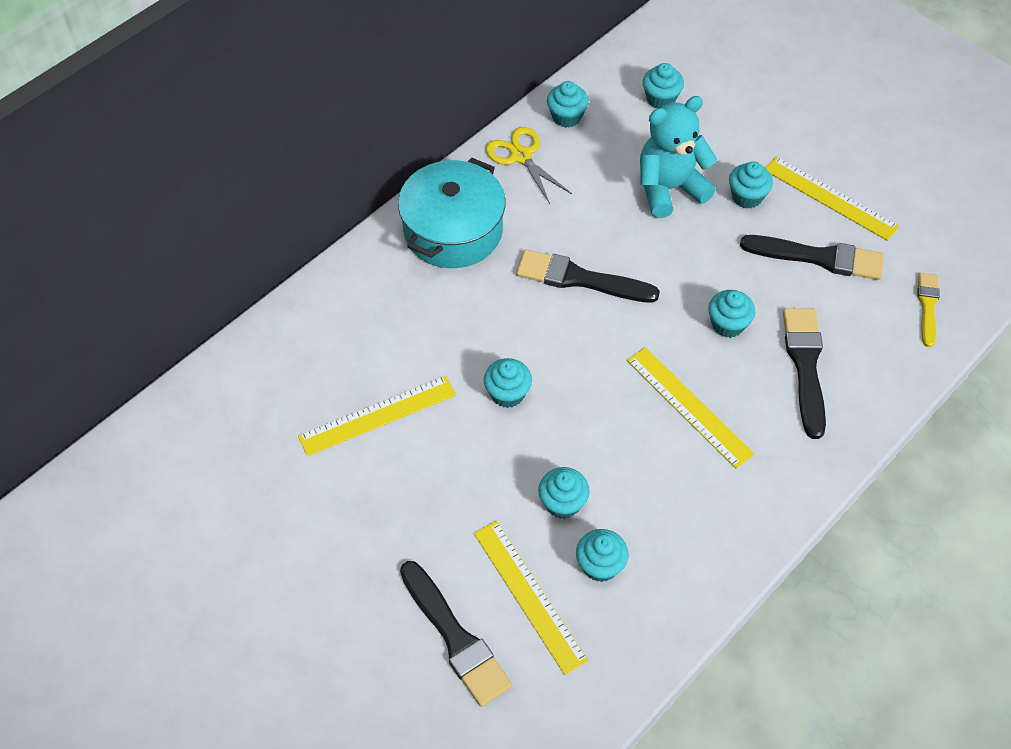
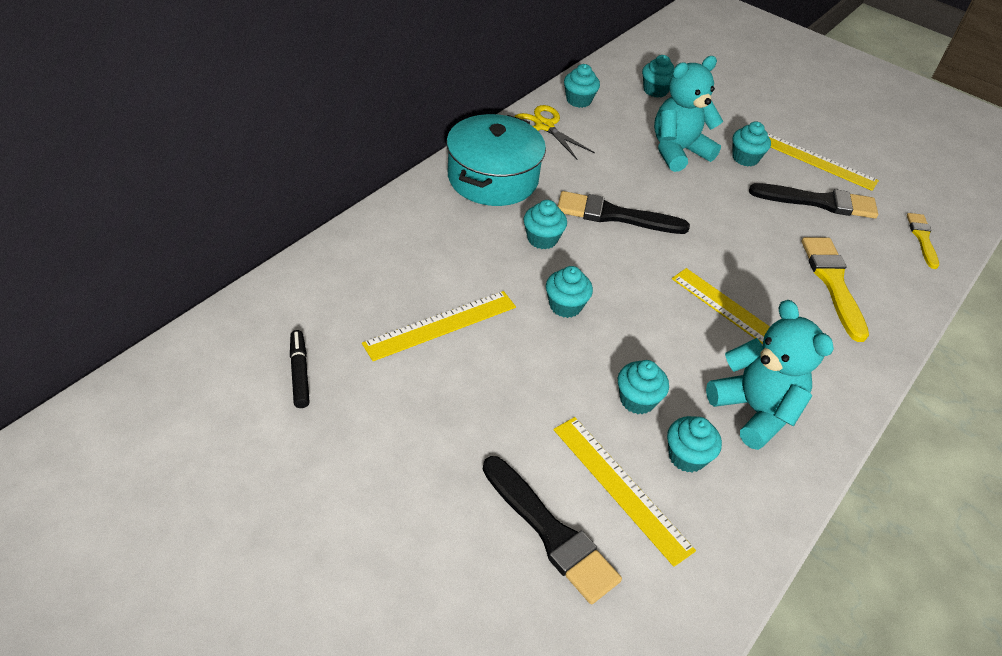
camera: 10 degrees left, 10 degrees down
(237, 468) = (300, 373): none -> black marker
(680, 517) = (754, 411): none -> turquoise teddy bear
(727, 324) = (755, 251): turquoise cupcake -> turquoise cupcake (542, 239)
(805, 365) = (833, 283): black brush -> yellow brush

